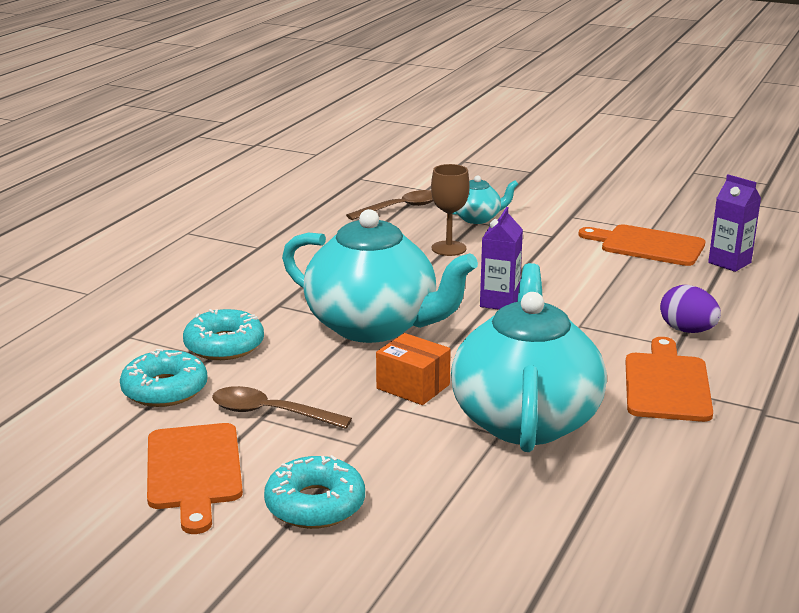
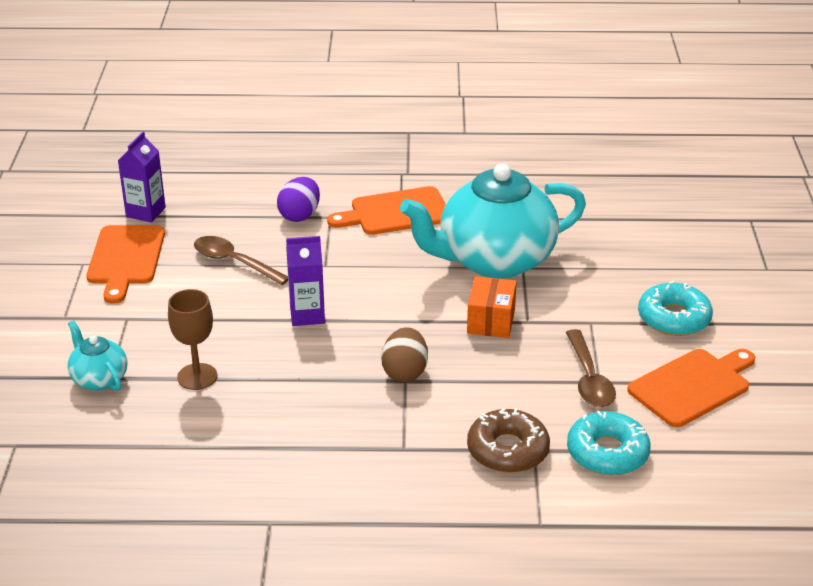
camera: 115 degrees left, 10 degrees up
(224, 345) = (507, 450): turquoise donut -> brown donut
(374, 326) = (405, 372): turquoise teapot -> brown egg
(400, 208) = (90, 446): brown spoon -> brown spoon (234, 262)

